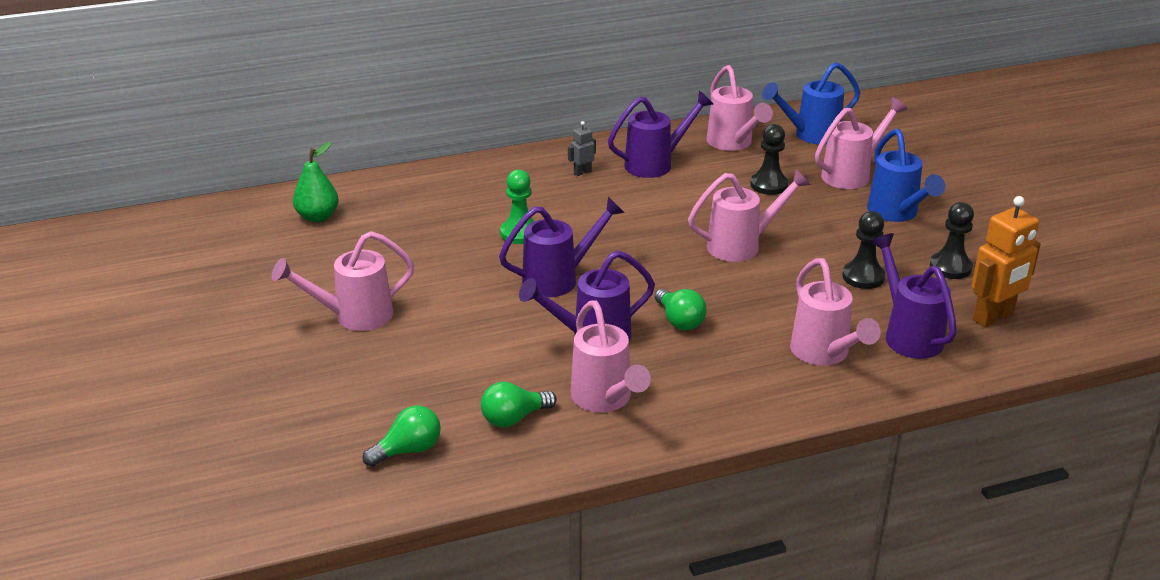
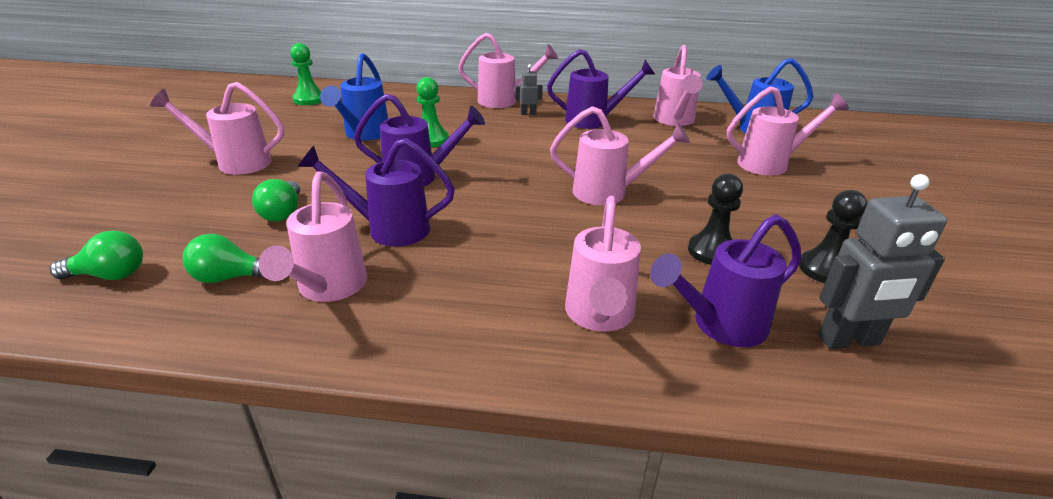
camera: 25 degrees right, 0 degrees up
(318, 217) = (309, 99): green pear -> green pawn
(540, 161) = (505, 101): none -> pink watering can
(679, 321) = (482, 238): green light bulb -> green light bulb (283, 213)
(769, 185) = (680, 154): black pawn -> none
(896, 214) = (794, 205): blue watering can -> blue watering can (364, 135)
(908, 334) = (719, 326): purple watering can -> purple watering can turned 120 degrees counterclockwise
(993, 317) = (849, 340): orange robot -> grey robot

